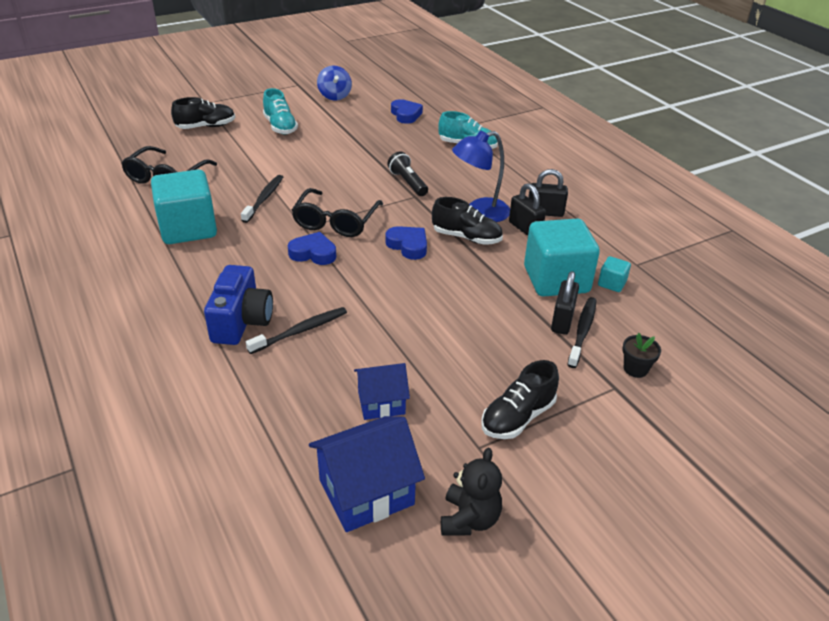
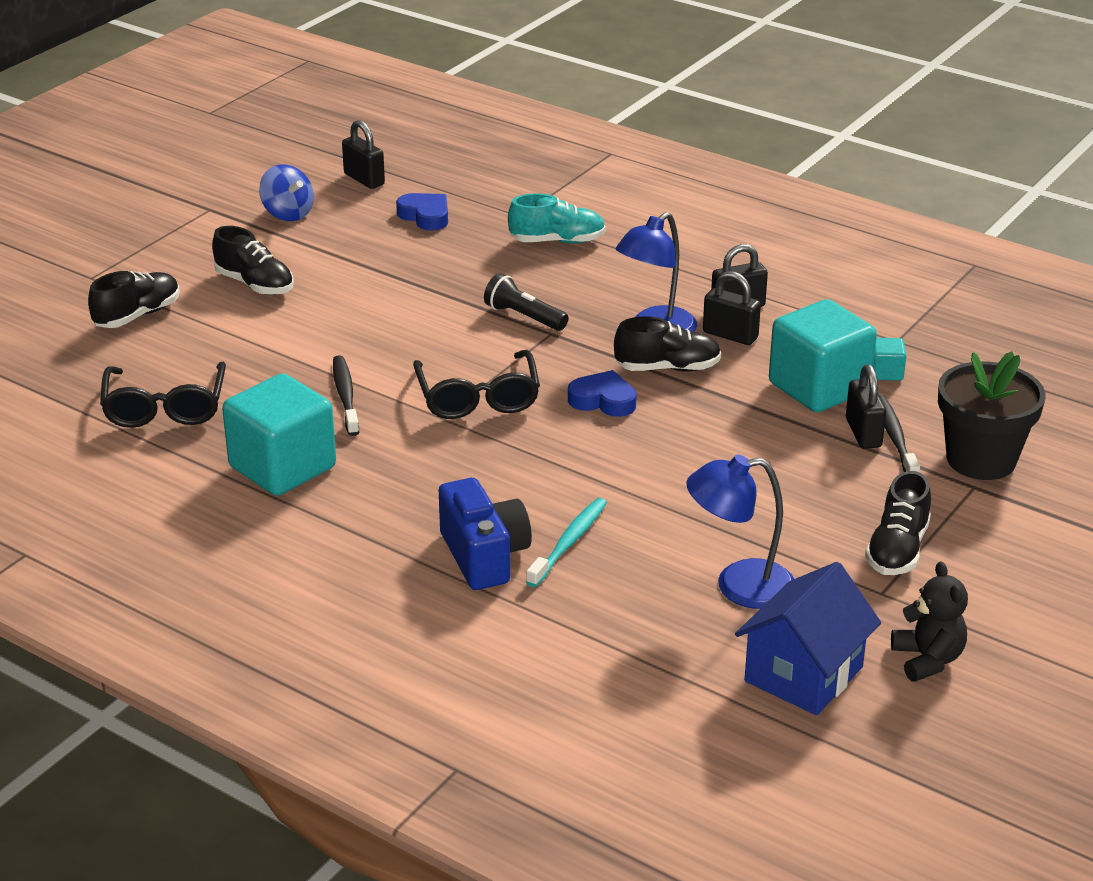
camera: 25 degrees left, 5 degrees down
(280, 127) = (255, 284): turquoise shoe -> black shoe
(300, 331) = (568, 543): black toothbrush -> turquoise toothbrush
(313, 253) = (490, 447): blue heart -> none
(381, 403) = (739, 586): blue house -> blue lamp
(391, 89) = (364, 179): none -> black padlock
(635, 369) = (981, 460): black flower pot -> black flower pot, size x2.24

